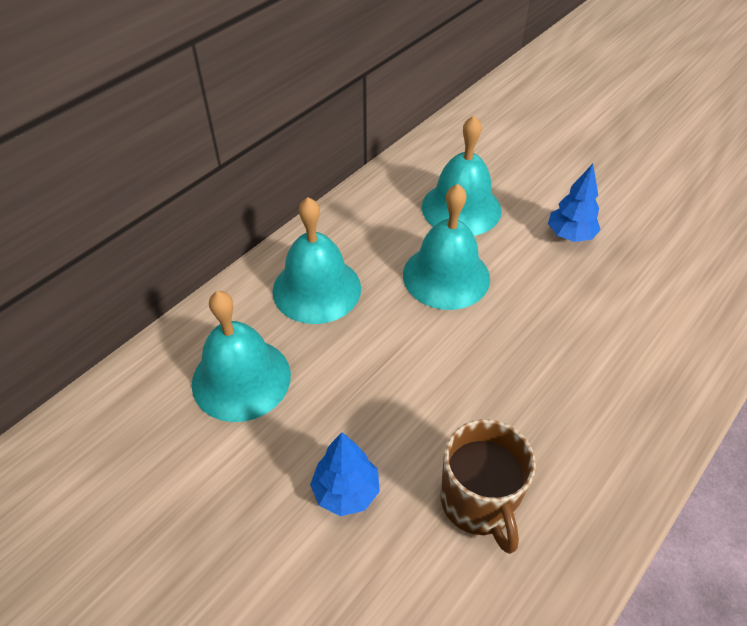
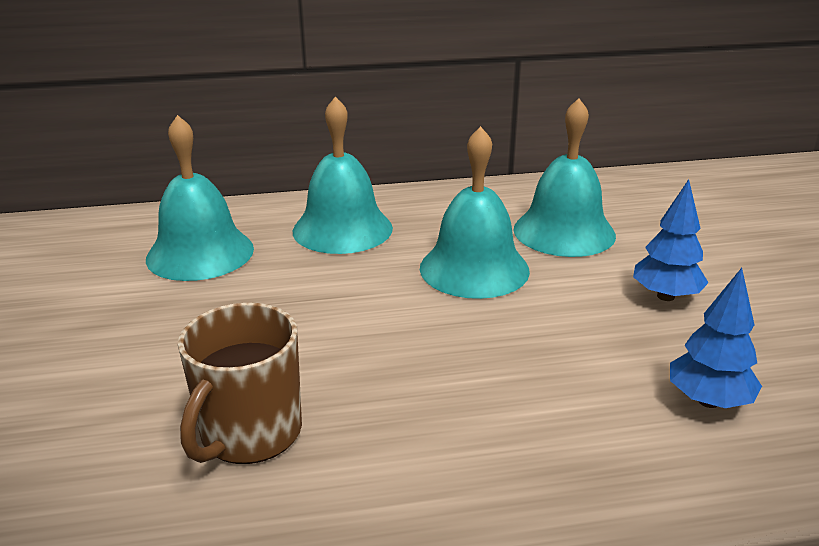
camera: 40 degrees right, 20 degrees down
(346, 492) = (158, 358): blue tree -> blue tree (708, 401)

